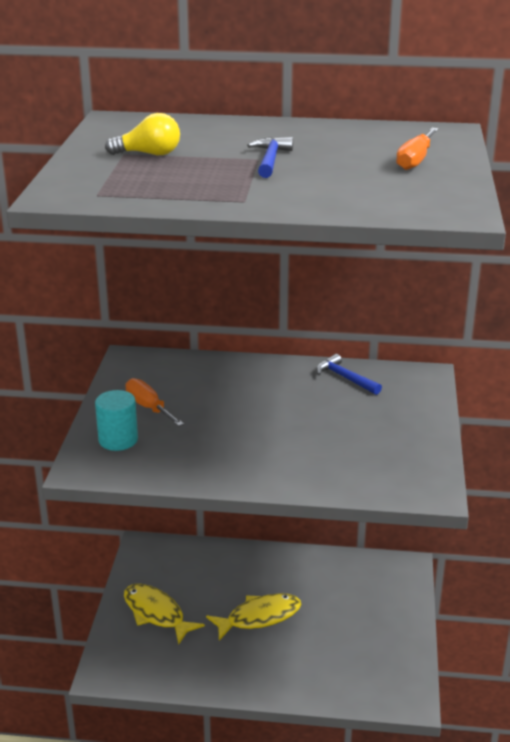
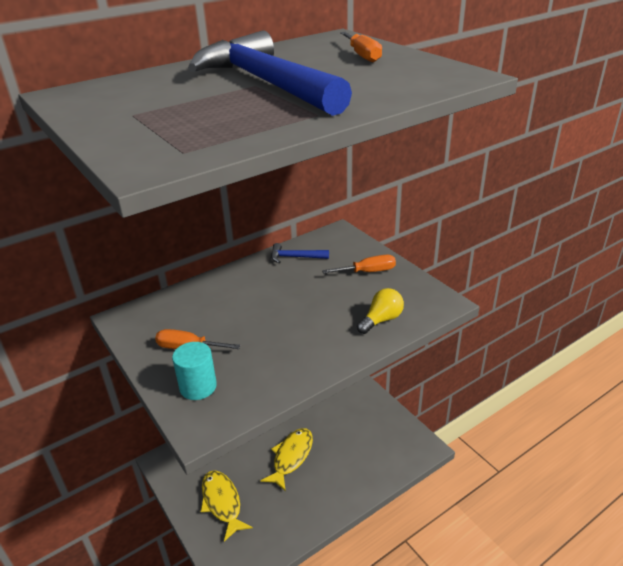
camera: 40 degrees left, 5 degrees up
(149, 154) = (157, 108): yellow light bulb -> yellow light bulb (381, 320)
(156, 613) = (222, 503): yellow fish -> yellow fish turned 60 degrees clockwise
(270, 160) = (266, 83): blue hammer -> blue hammer, size x2.44
(398, 426) = (368, 272): none -> orange screwdriver

